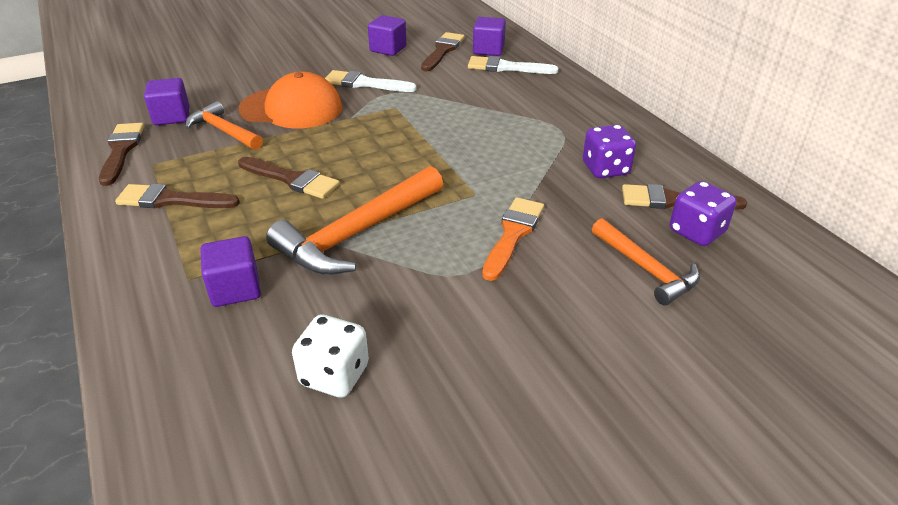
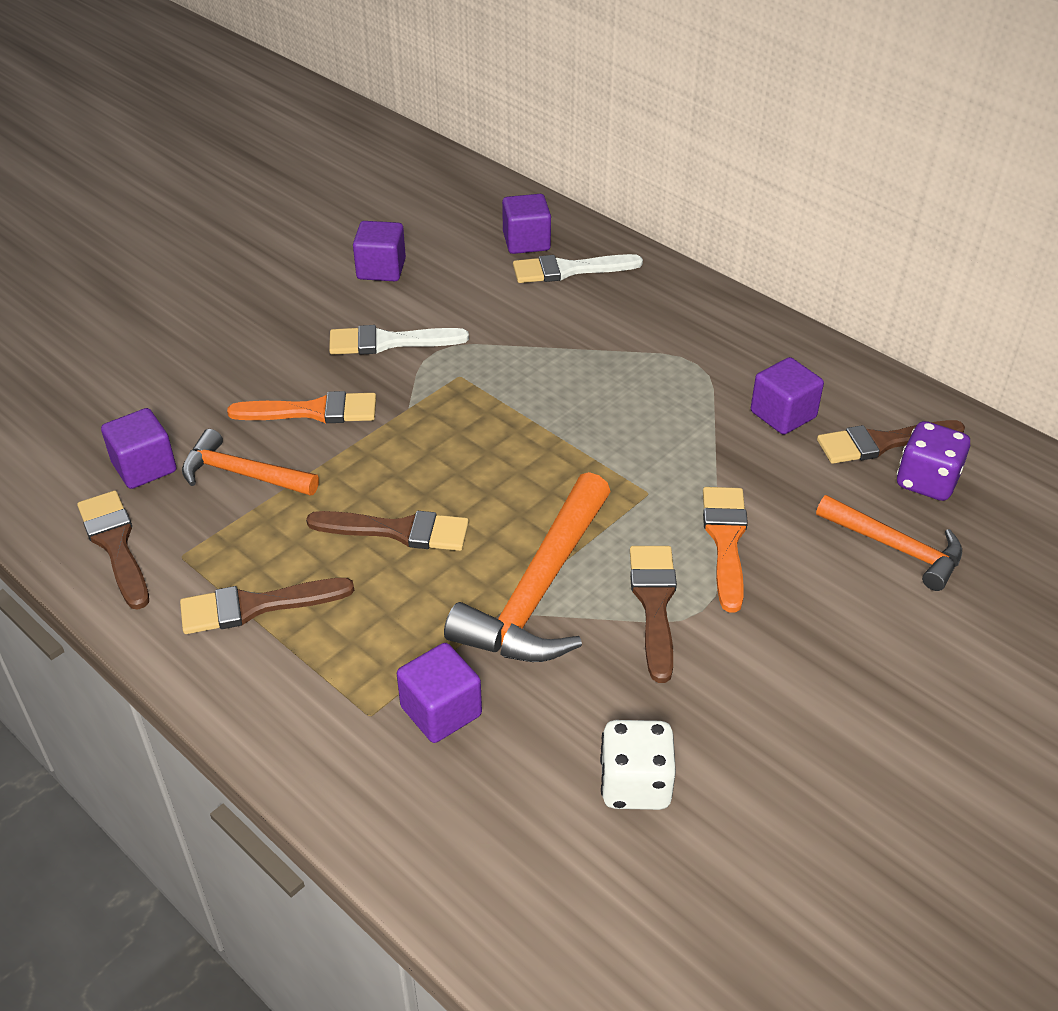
camera: 20 degrees left, 5 degrees up
(291, 108) = (313, 411): orange cap -> orange brush
(442, 51) = (462, 256): brown brush -> brown brush (654, 603)
(605, 169) = (783, 414): purple dice -> purple cube

